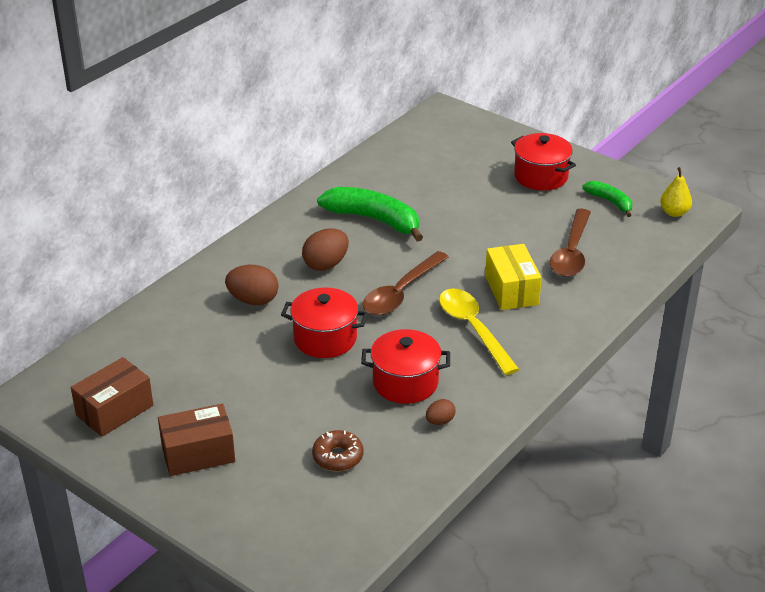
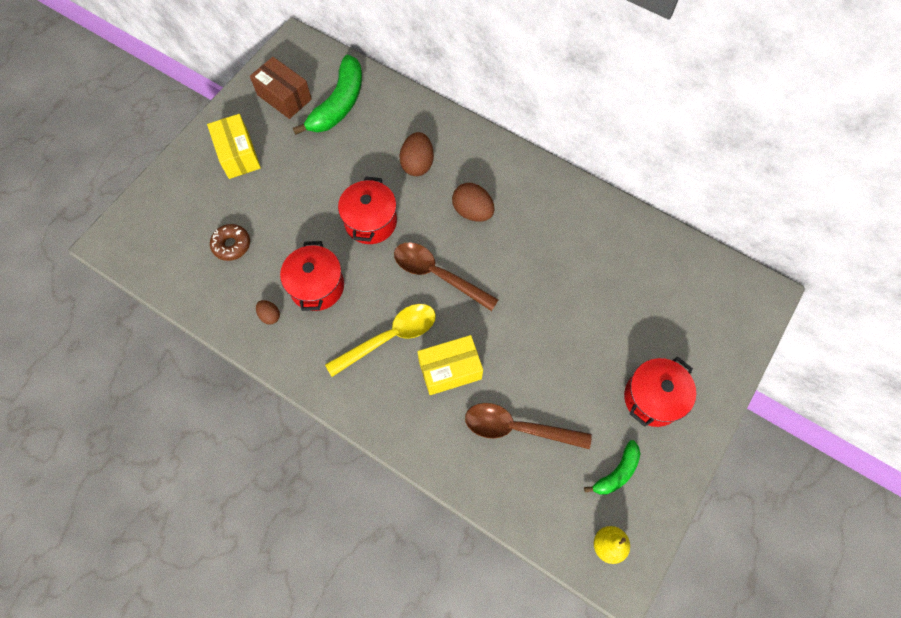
camera: 85 degrees right, 30 degrees up
(198, 453) = (238, 155): brown box -> yellow box
(374, 220) = (546, 244): green banana -> green banana (339, 104)

